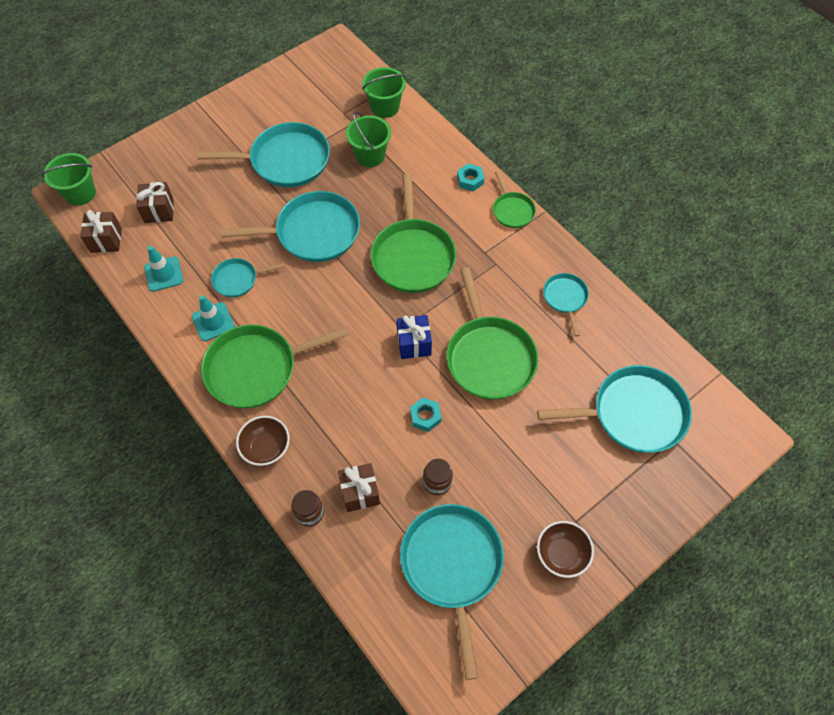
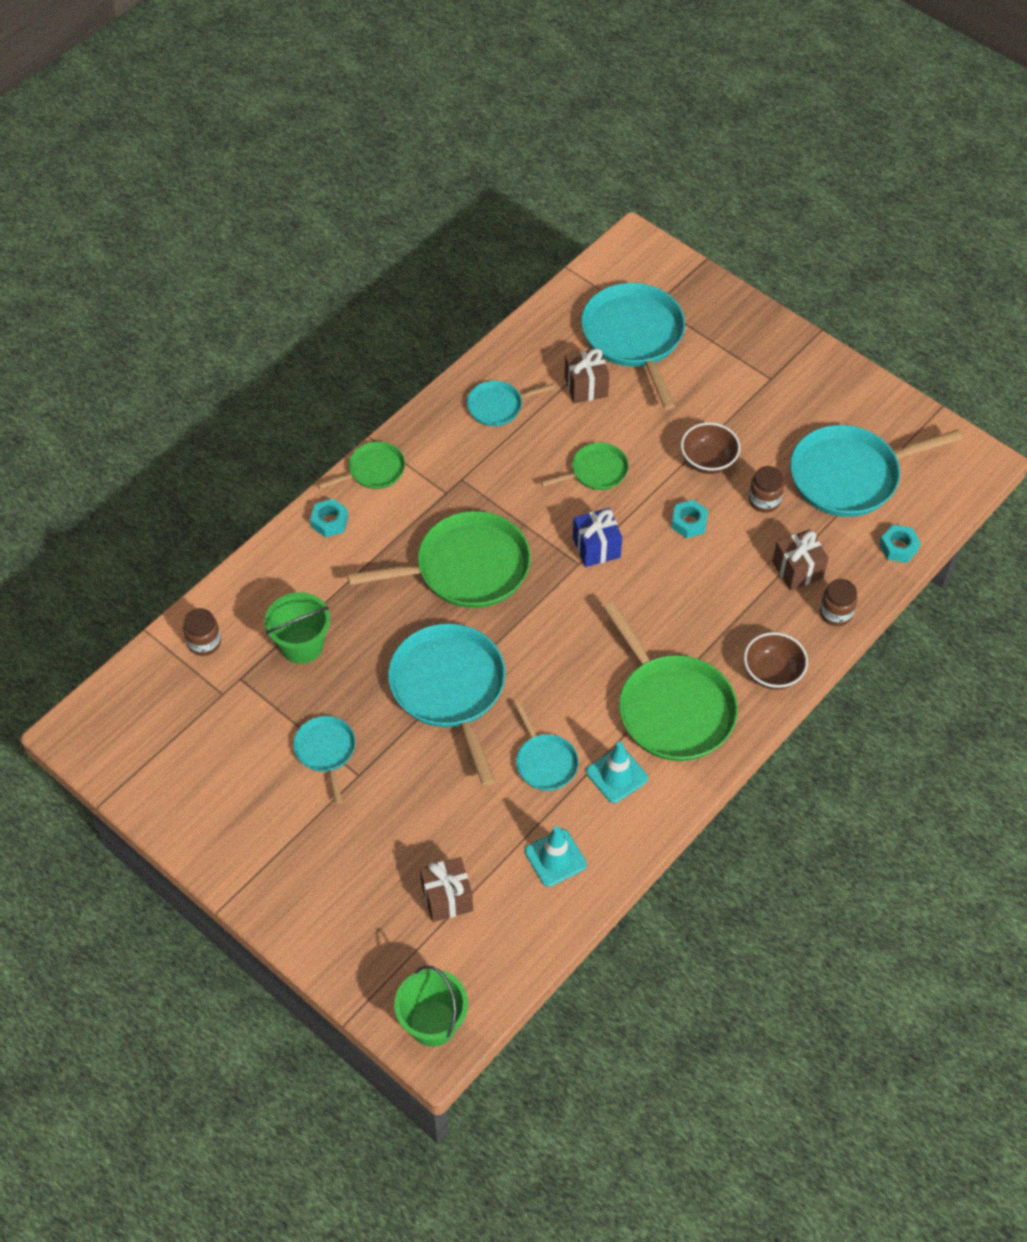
camera: 100 degrees left, 5 degrees down
(106, 240) = (513, 955): brown gift -> brown gift (586, 386)
(286, 160) = (326, 751): turquoise pan -> turquoise pan, size x0.52
(365, 588) = (898, 547): none -> turquoise nut
(385, 107) = (204, 642): green bucket -> brown jar
(489, 357) = (596, 471): green pan -> green pan, size x0.52
(561, 554) = (808, 387): brown bowl -> brown bowl (708, 461)

